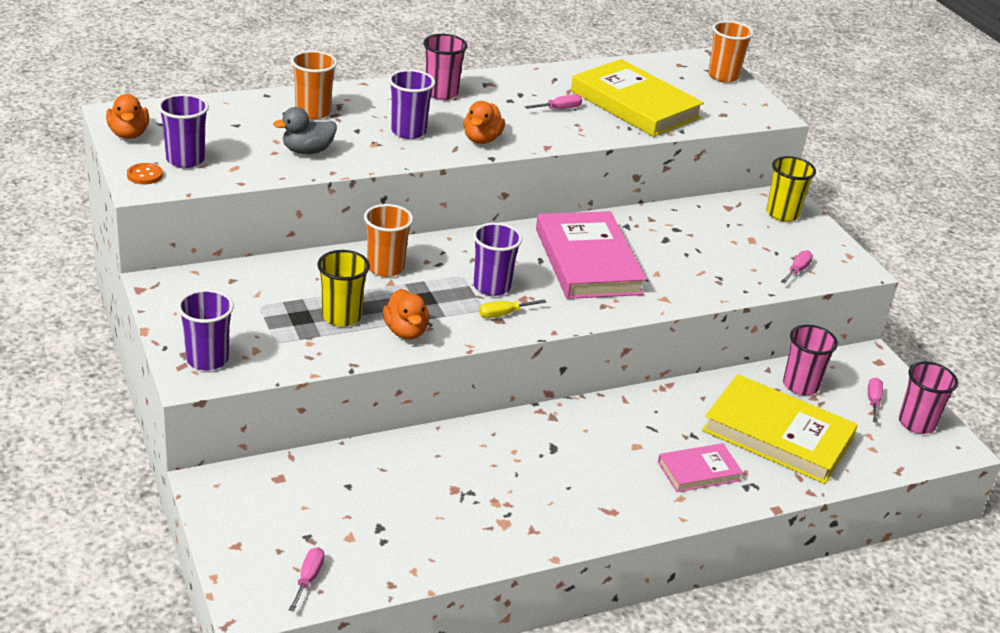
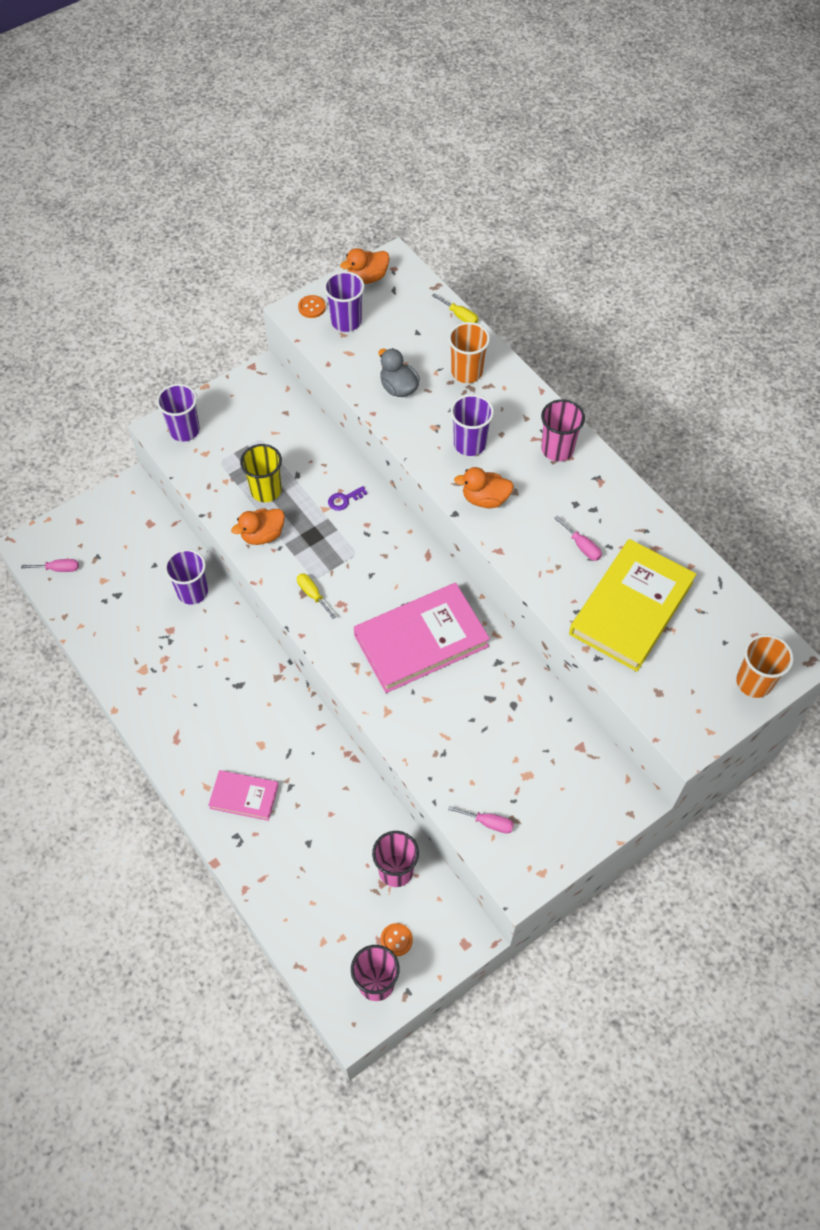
camera: 80 degrees right, 25 degrees up
(232, 98) = (460, 316): none -> yellow screwdriver
(385, 268) = (344, 500): orange cup -> purple key
(492, 286) = (349, 578): purple cup -> purple cup (192, 592)
(699, 471) = (244, 796): pink book -> pink book turned 45 degrees counterclockwise
(777, 435) = (314, 855): yellow book -> none
(782, 214) = (594, 800): yellow cup -> none
(873, 401) = (396, 940): pink screwdriver -> orange button

